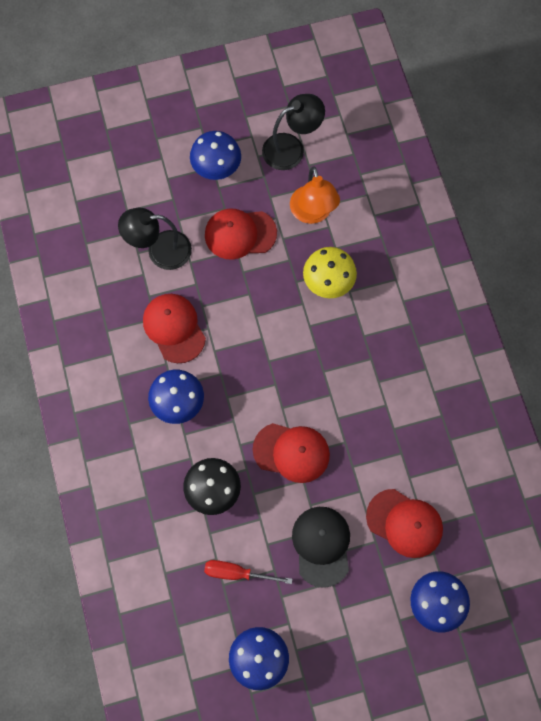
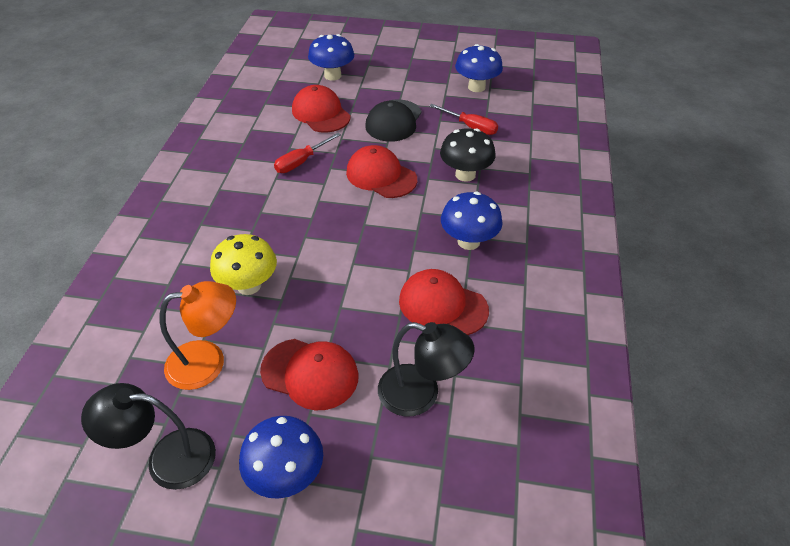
camera: 155 degrees left, 25 degrees down
(174, 328) = (442, 305): red cap -> red cap turned 120 degrees clockwise
(313, 213) = (208, 361): orange lamp -> orange lamp turned 60 degrees clockwise
(376, 438) = (301, 162): none -> red screwdriver

